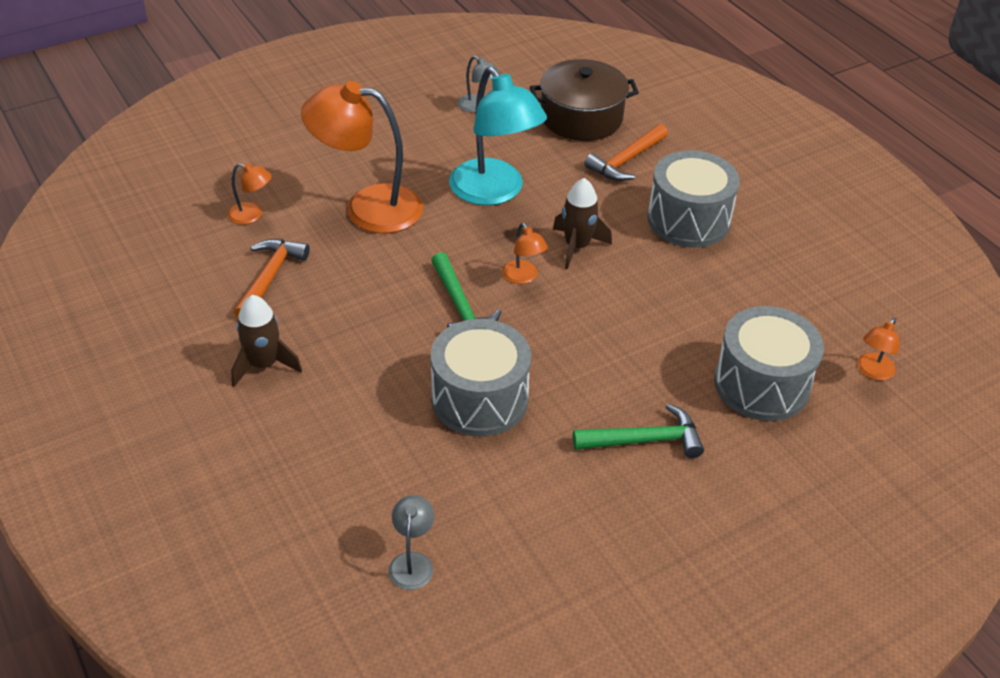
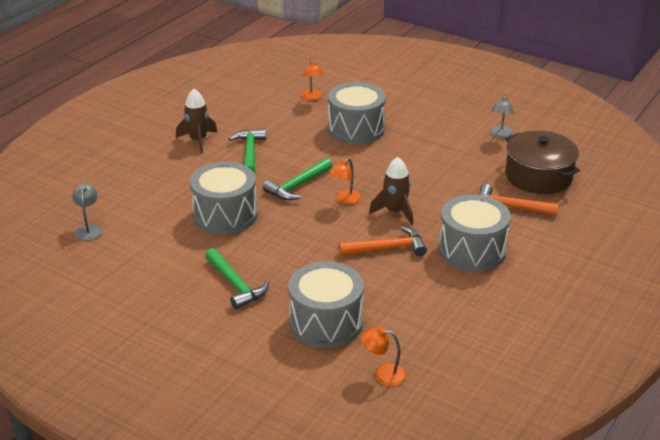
camera: 65 degrees right, 10 degrees down
(269, 278) = (266, 120): orange hammer -> orange hammer (387, 248)
(342, 323) = (250, 152): none -> green hammer
(367, 207) = (356, 129): orange lamp -> grey drum
(412, 562) = (89, 229): grey lamp -> grey lamp turned 75 degrees counterclockwise
(494, 192) = (417, 166): turquoise lamp -> none

